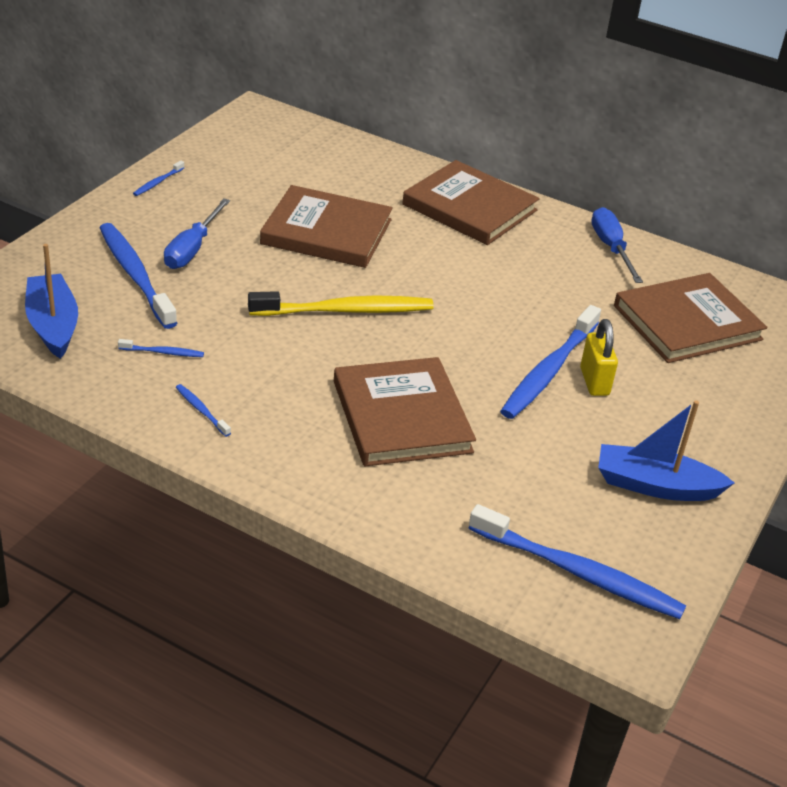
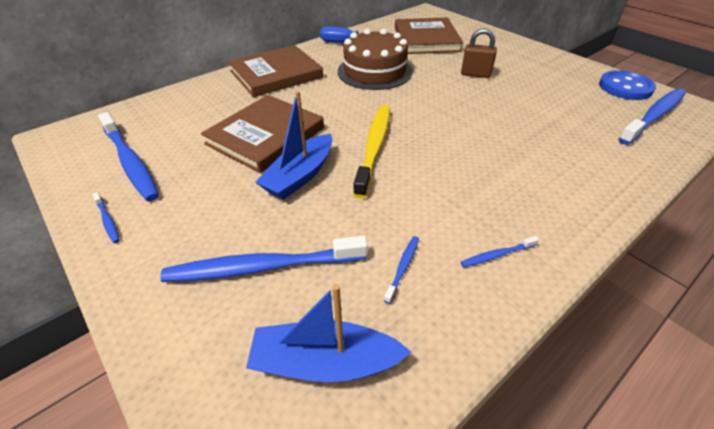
camera: 65 degrees left, 5 degrees up
(192, 249) = (241, 216): blue screwdriver -> none
(401, 416) = (507, 148): brown book -> none
(535, 286) = (374, 71): none -> brown cake
(548, 371) = (463, 85): blue toothbrush -> blue toothbrush (130, 162)
(594, 382) = (475, 74): yellow padlock -> brown padlock
(655, 486) = (570, 78): blue boat -> blue boat (300, 176)
(664, 551) = (625, 87): none -> blue button

